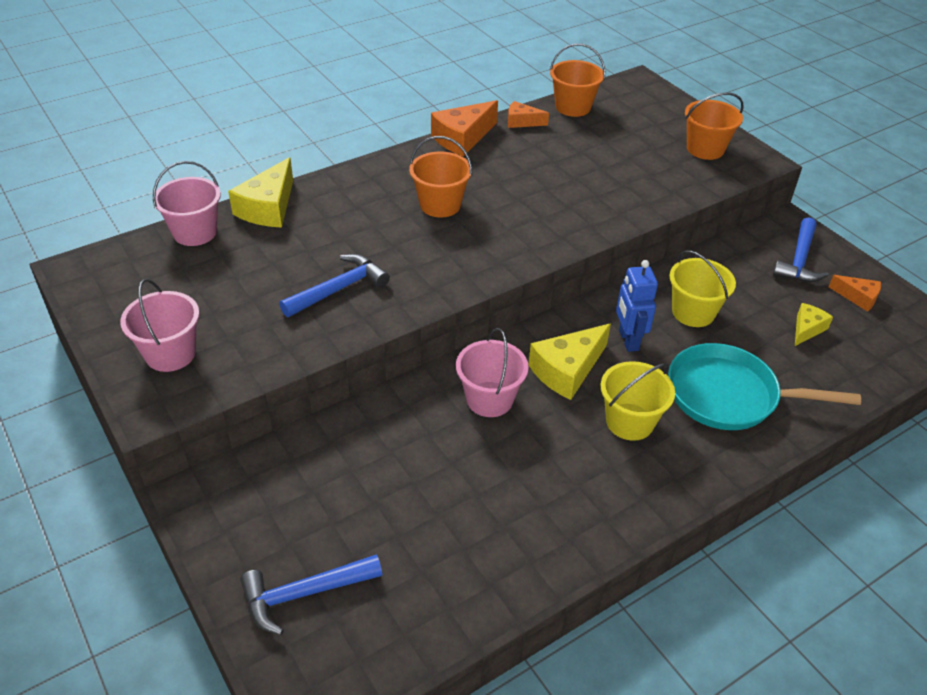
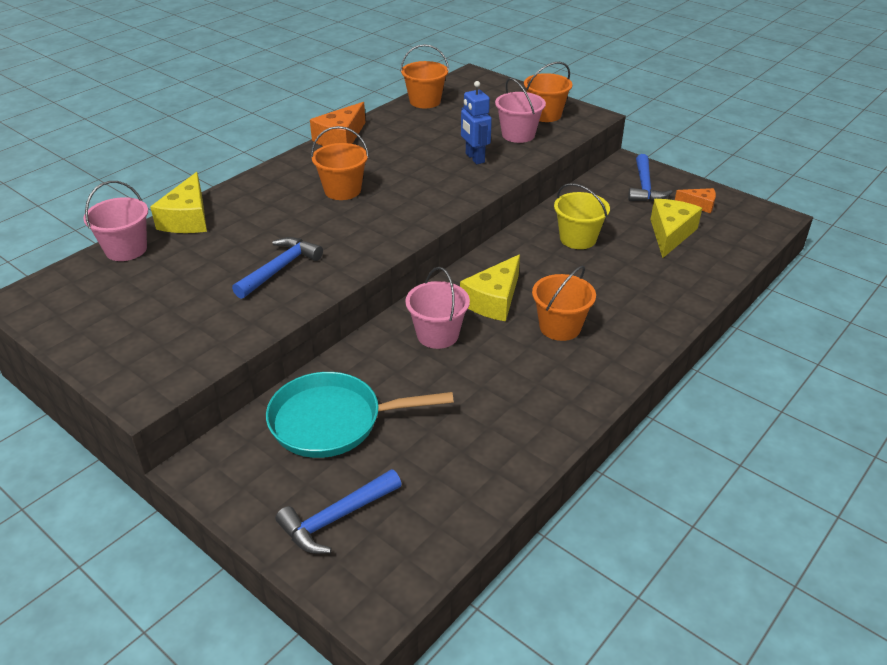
camera: 15 degrees left, 5 degrees down
(170, 354) = (144, 348): pink bucket -> pink bucket (518, 135)
(522, 122) = (386, 118): orange cheese -> none
(628, 340) = (534, 269): blue robot -> blue robot (474, 158)
(629, 422) = (560, 327): yellow bucket -> orange bucket
(729, 395) = (630, 292): turquoise pan -> turquoise pan (333, 421)
(807, 329) = (670, 234): yellow cheese -> yellow cheese, size x1.74

